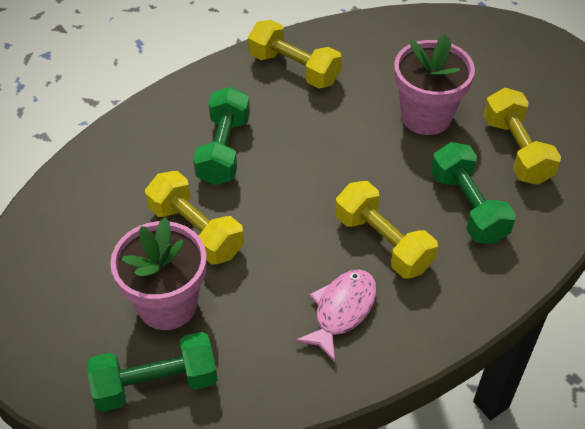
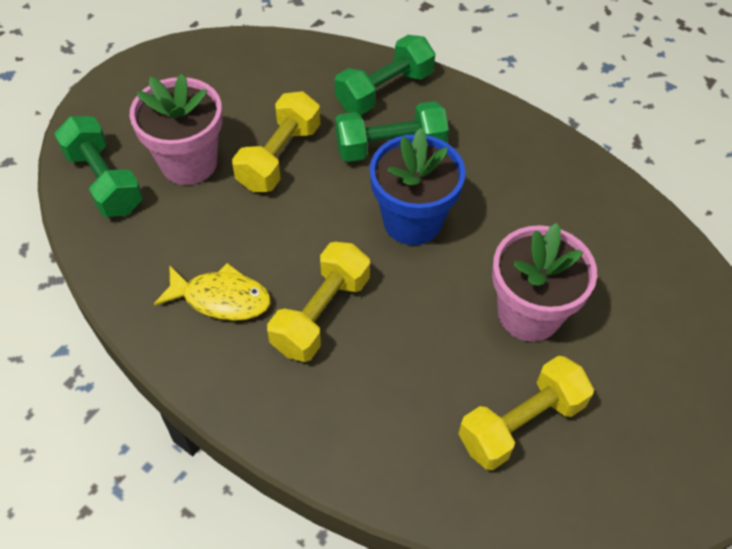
camera: 70 degrees right, 5 degrees up
(294, 69) = (537, 171): yellow dumbbell -> none
(311, 158) = (412, 221): none -> blue flower pot
(342, 311) = (221, 298): pink fish -> yellow fish
(468, 207) = (405, 386): green dumbbell -> green dumbbell (384, 90)

